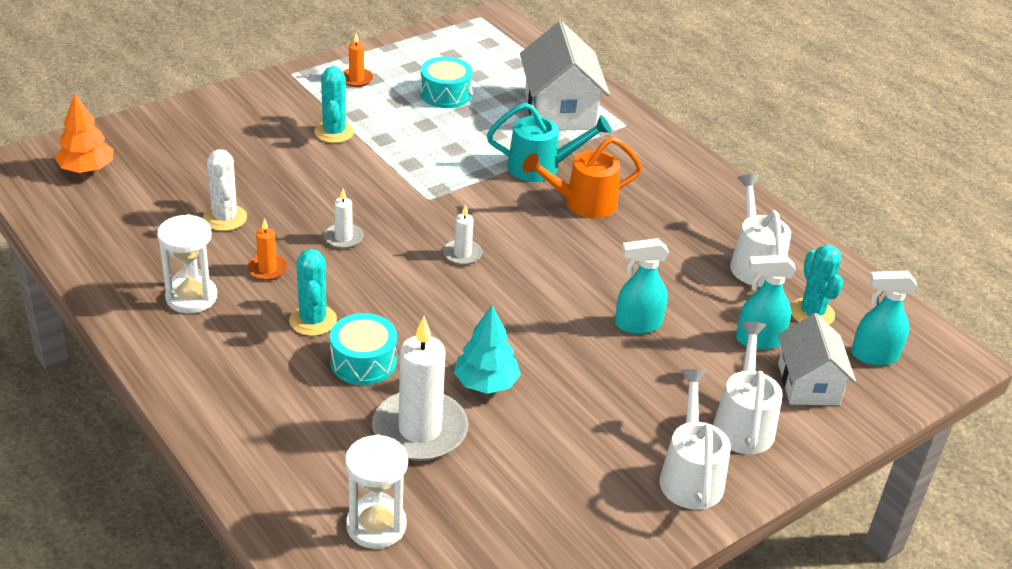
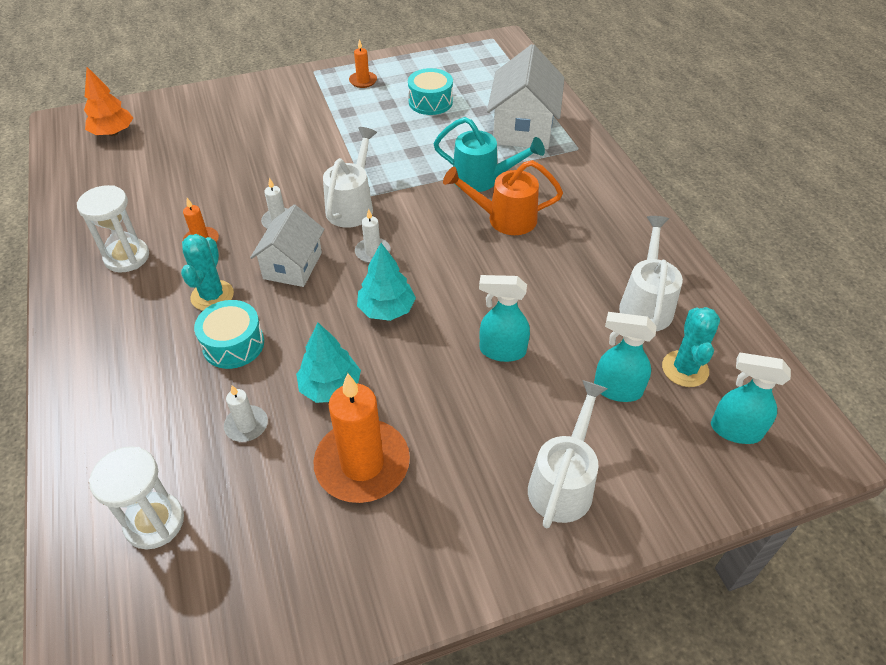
camera: 20 degrees right, 10 degrees up
(225, 218) = (193, 189): white cactus -> none
(334, 132) = (321, 125): turquoise cactus -> none
(420, 430) = (246, 425): white candle -> white candle, size x0.48
(505, 305) = (386, 309): none -> turquoise tree
(552, 441) = (362, 464): none -> orange candle
(690, 475) = (482, 533): white watering can -> white watering can (352, 206)
(808, 384) = (651, 450): white house -> white house (293, 265)

